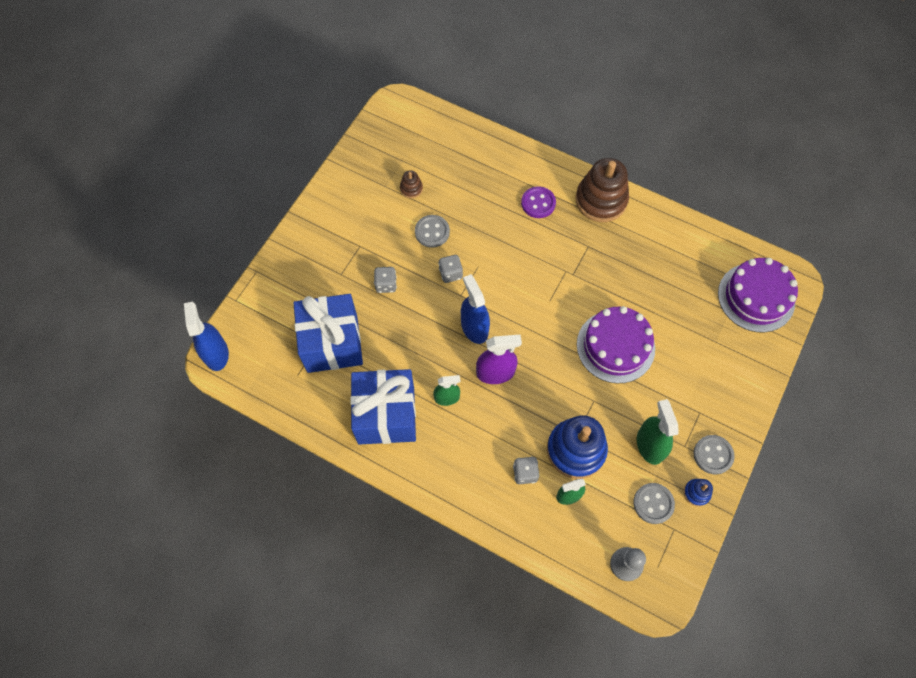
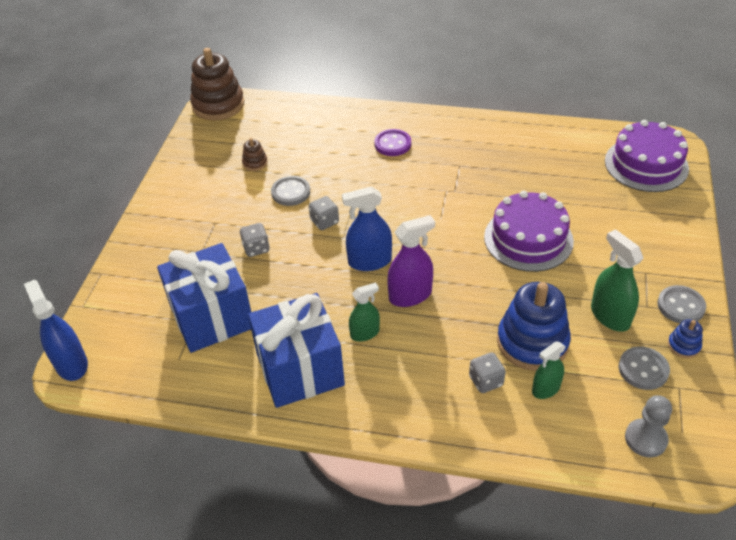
camera: 15 degrees left, 20 degrees down
(474, 328) = (369, 261): blue spray bottle -> blue spray bottle turned 60 degrees counterclockwise
(601, 200) = (454, 127): brown stacking toy -> brown stacking toy (218, 105)

